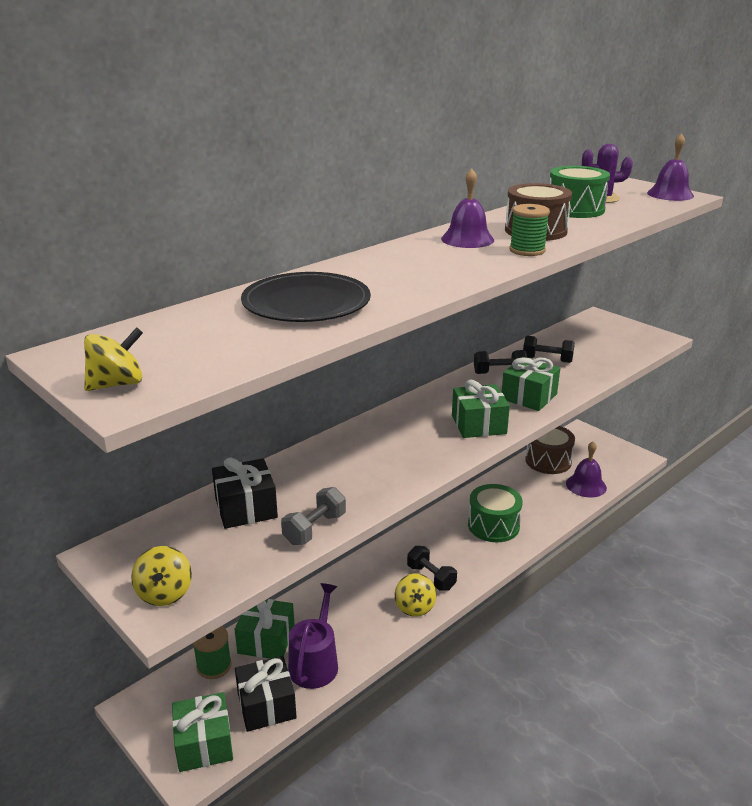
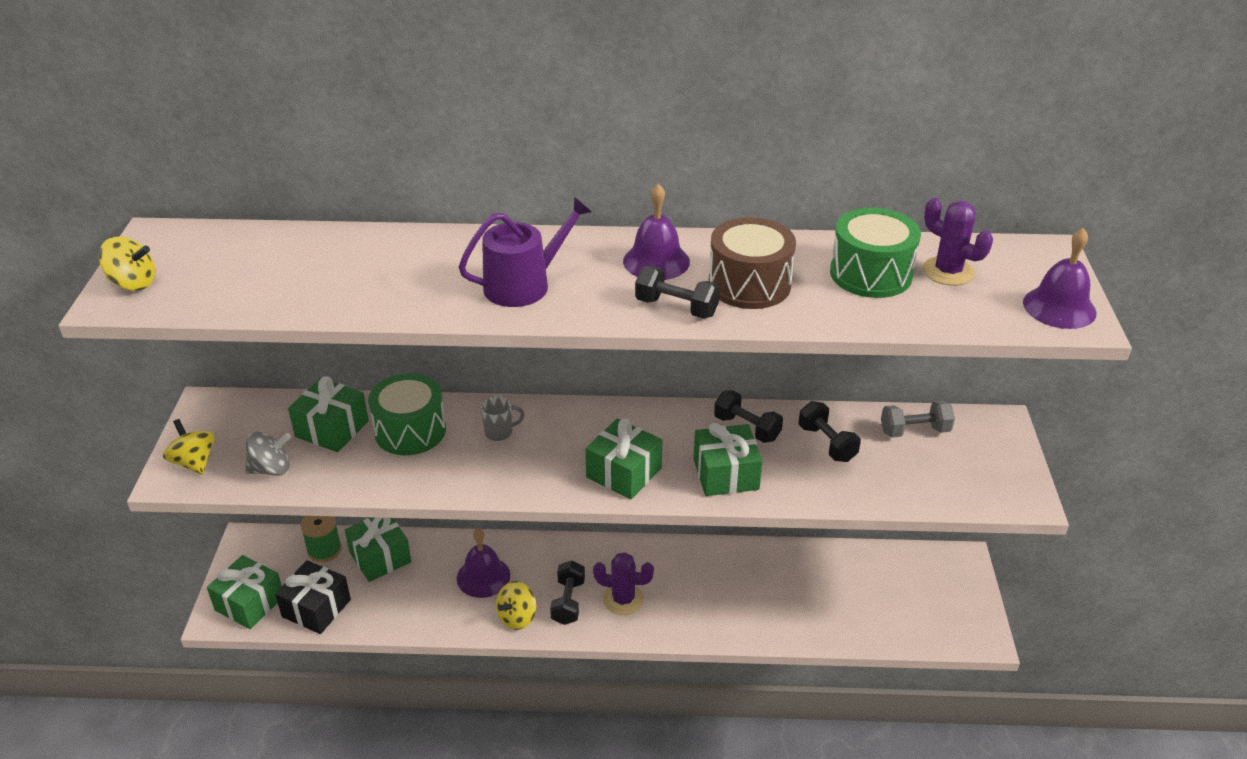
camera: 45 degrees right, 10 degrees up
(164, 593) = (194, 462): yellow spinning top -> yellow spinning top turned 105 degrees clockwise
(243, 557) = (271, 469): none -> grey spinning top
(246, 508) = (332, 429): black gift -> green gift
(306, 303) = (372, 270): black plate -> none
(314, 529) = (345, 480): grey dumbbell -> grey dumbbell (914, 431)
(315, 662) = (387, 603): purple watering can -> purple watering can (524, 285)
(369, 446) = (500, 432): none -> grey mug
(459, 554) = (623, 599): none -> purple cactus
(493, 525) = (697, 595): green drum -> green drum (410, 431)
(527, 250) = (676, 308): green spool -> black dumbbell
(548, 461) = (864, 568): brown drum -> none
(586, 485) = (862, 623): purple bell -> purple bell (483, 576)

